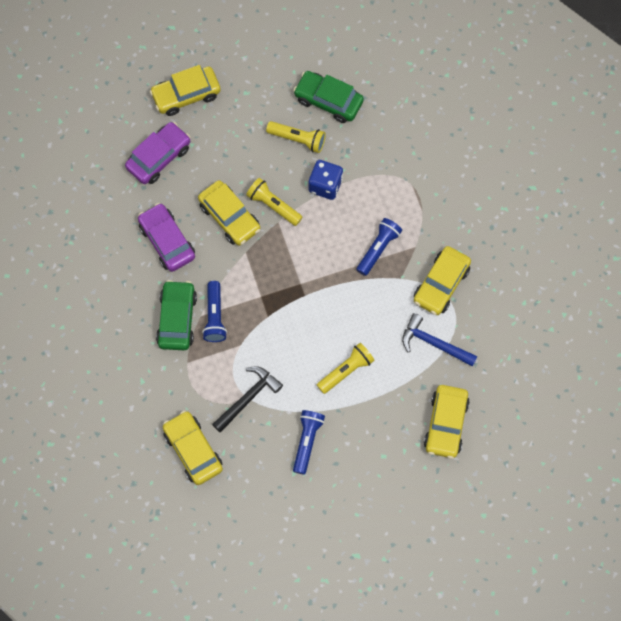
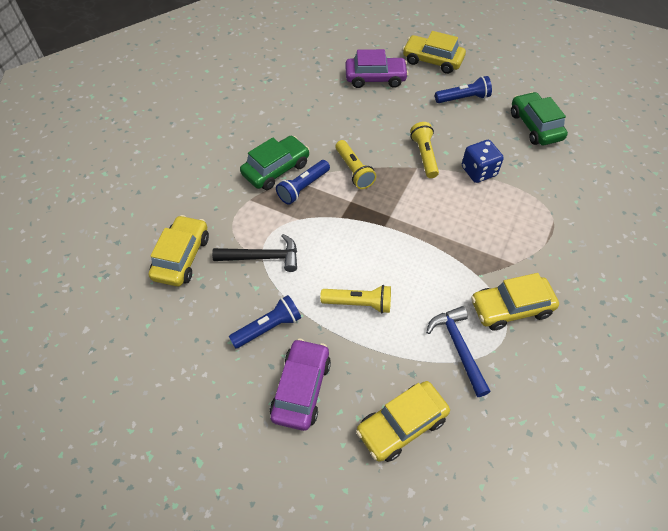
camera: 45 degrees right, 15 degrees down
(167, 241) = (325, 123): purple car -> purple car (301, 388)
(229, 217) = (384, 140): yellow car -> none
(298, 139) = (486, 132): yellow flashlight -> yellow flashlight (354, 171)
(378, 249) = (479, 241): blue flashlight -> blue flashlight (463, 98)

